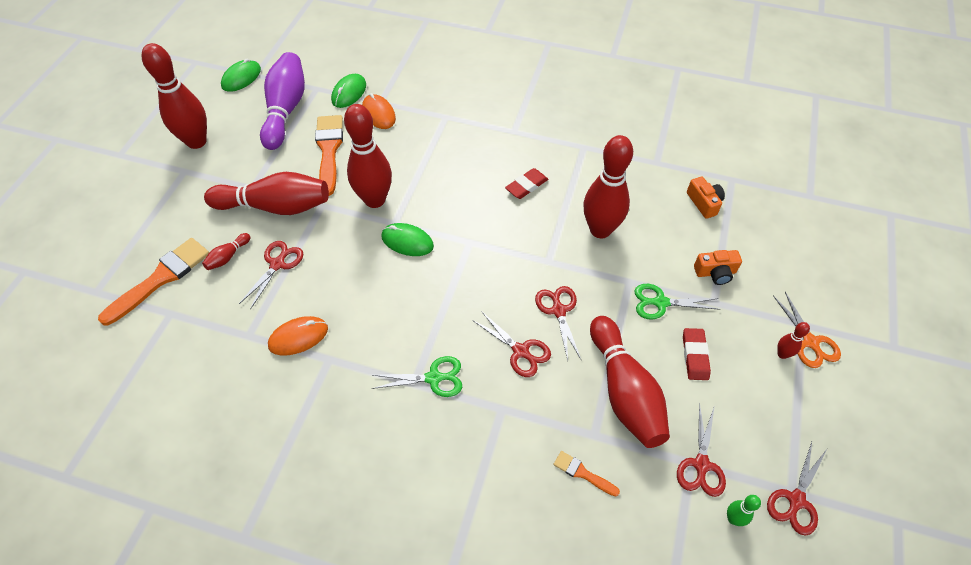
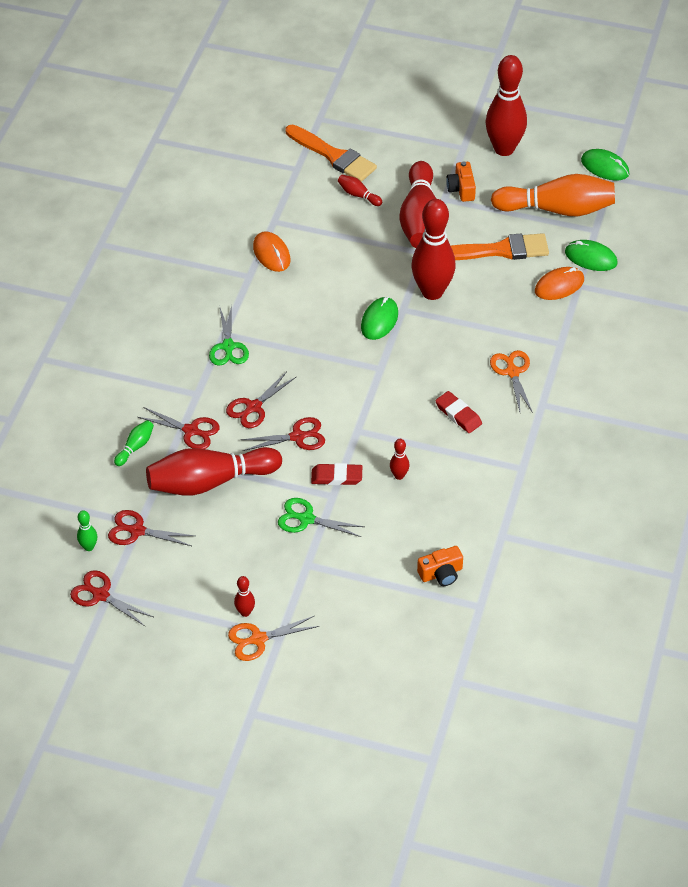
camera: 90 degrees right, 5 degrees down
(277, 264) = (350, 230): red scissors -> red scissors (191, 431)
(285, 110) = (557, 209): purple bowling pin -> orange bowling pin
(477, 148) = (512, 372): none -> orange scissors
(582, 473) = (135, 447): orange brush -> green bowling pin
(600, 230) = (399, 475): red bowling pin -> red bowling pin, size x0.42
(660, 302) = (306, 519): green scissors -> green scissors turned 75 degrees counterclockwise
(695, 356) = (245, 540): red eraser -> red eraser (336, 477)
(715, 272) = (344, 570): orange camera -> orange camera (461, 189)

